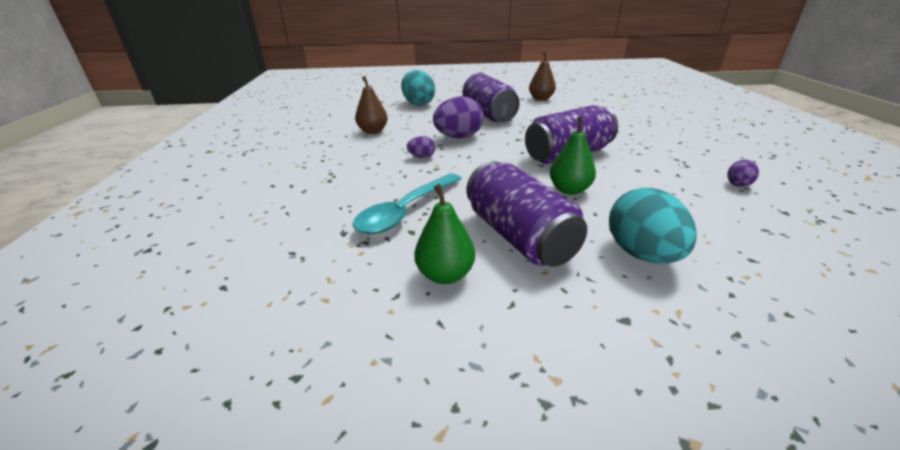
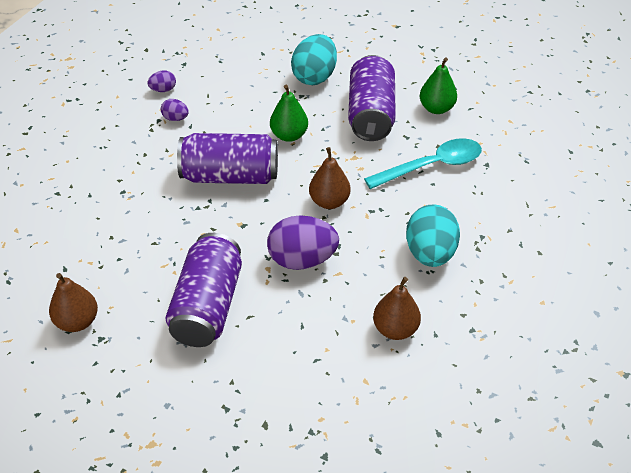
camera: 150 degrees left, 15 degrees up
(418, 103) = (271, 407): turquoise egg -> turquoise egg (430, 253)
(422, 157) = (372, 236): purple egg -> purple egg (175, 118)
(474, 163) = (329, 201): none -> brown pear

